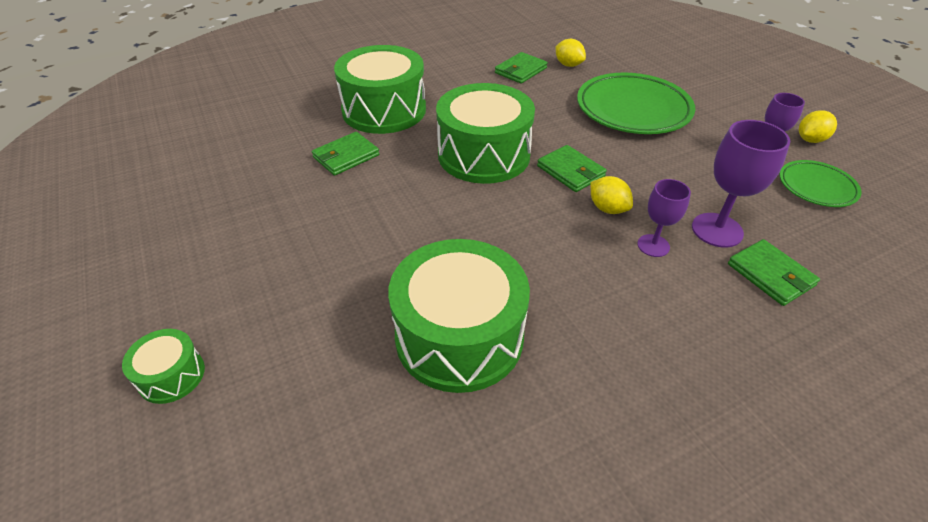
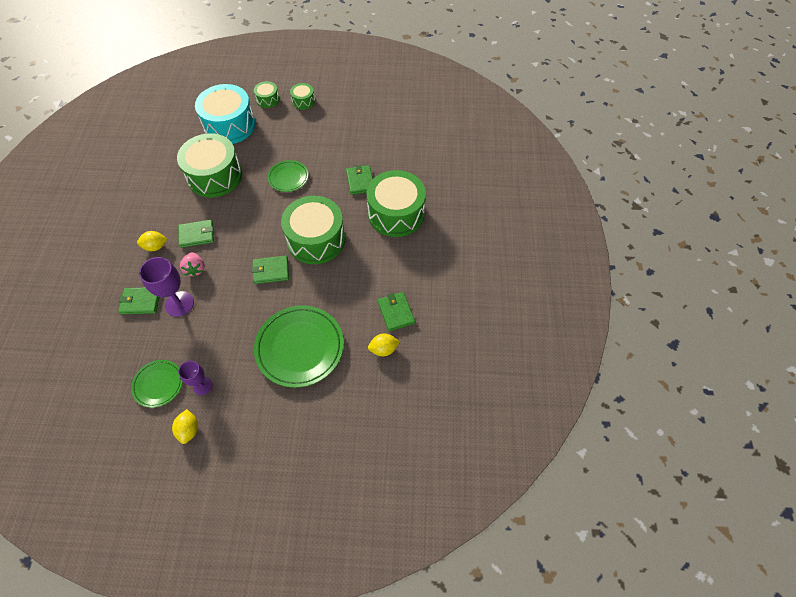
camera: 120 degrees right, 15 degrees up
(161, 307) = (303, 101): none -> green drum
(295, 402) = (229, 125): none -> turquoise drum
(391, 231) = (288, 178): none -> green plate
(600, 281) = (197, 235): none -> green wallet
(607, 208) = (232, 268): yellow lemon -> yellow lemon (155, 246)
(653, 245) = (195, 269): purple goblet -> pink strawberry

